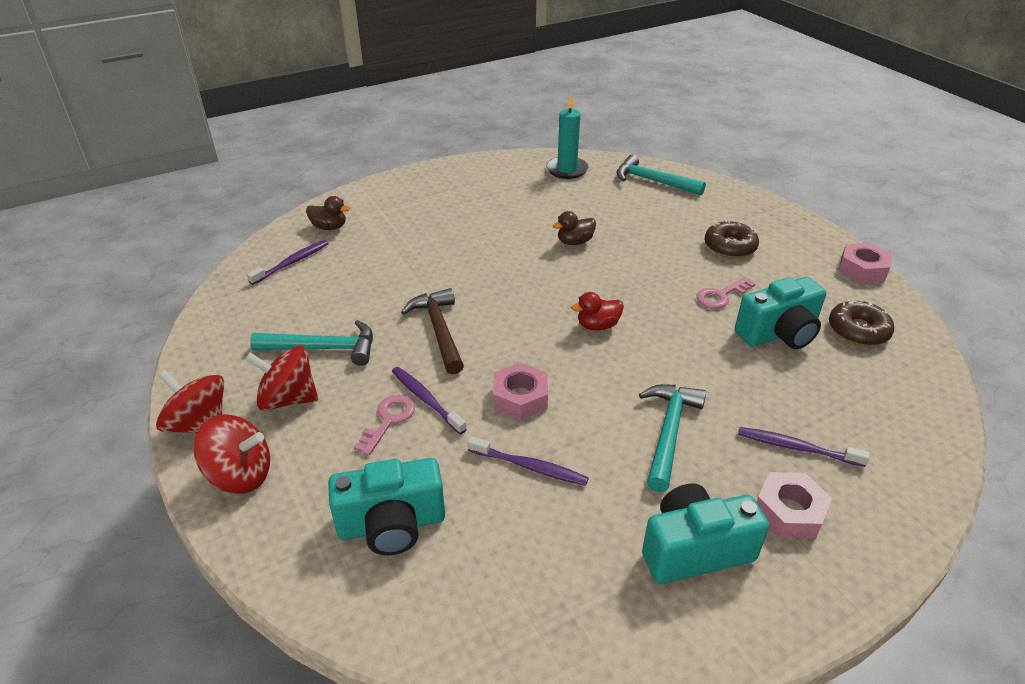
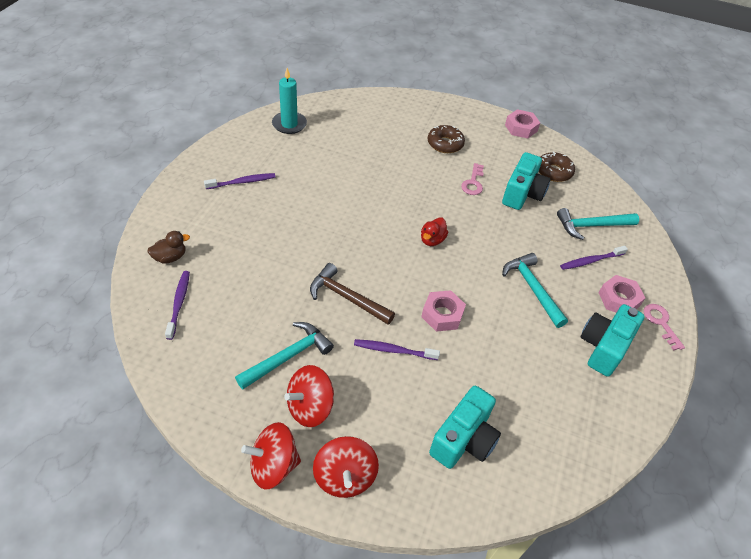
camera: 45 degrees left, 10 degrees up
(240, 475) = (345, 477): red spinning top -> red spinning top turned 120 degrees clockwise
(388, 420) = (388, 378): pink key -> pink key (660, 323)
(530, 467) = (492, 354): purple toothbrush -> purple toothbrush (242, 182)
(575, 242) = (356, 184): brown duck -> none
(653, 181) = (354, 111): turquoise hammer -> turquoise hammer (592, 226)

